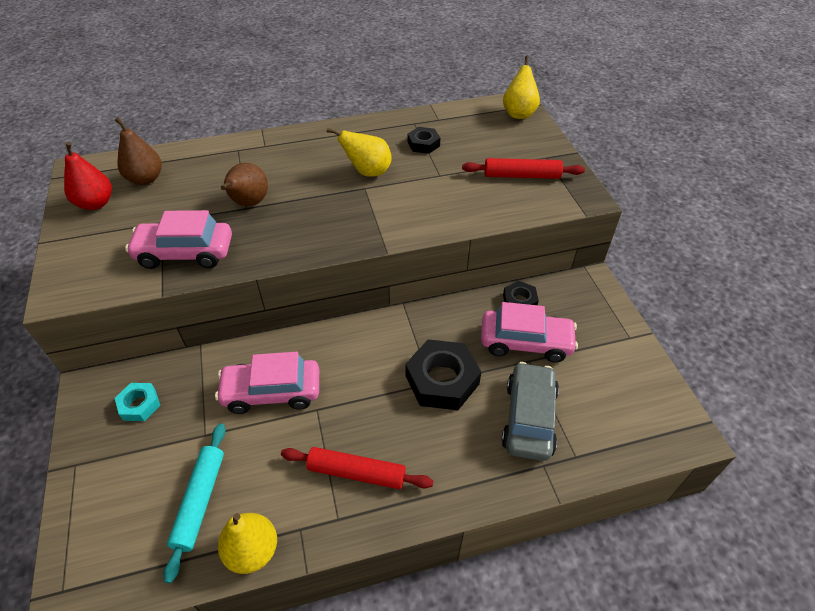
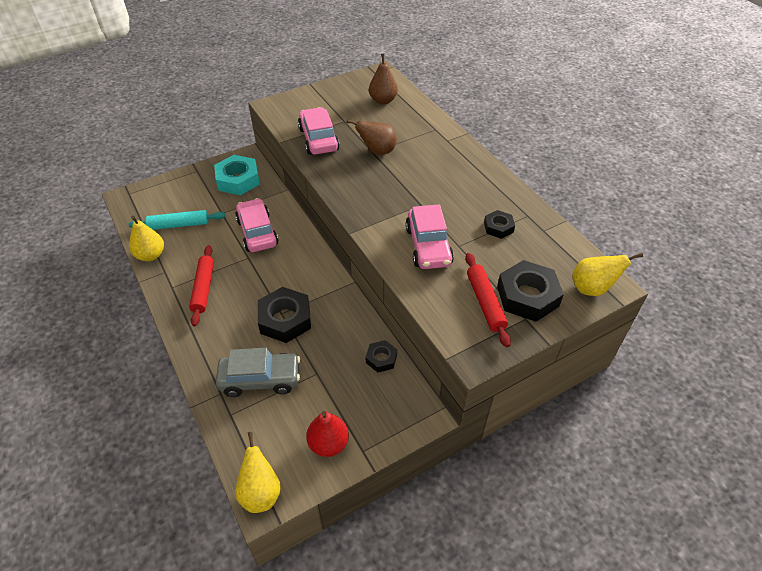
camera: 75 degrees right, 0 degrees up
(96, 203) = (351, 90): red pear -> red pear (328, 443)
(139, 405) = (238, 180): turquoise nut -> turquoise nut, size x1.84
(368, 172) = (441, 202): yellow pear -> yellow pear (261, 492)
(519, 149) = (527, 296): none -> black nut
(525, 342) = (335, 368): pink car -> pink car (428, 246)

